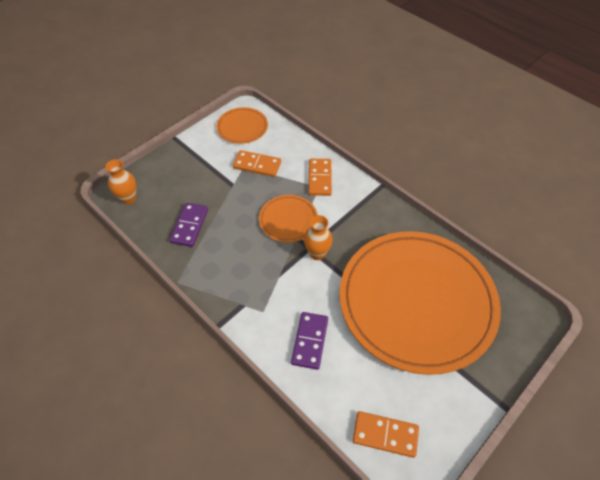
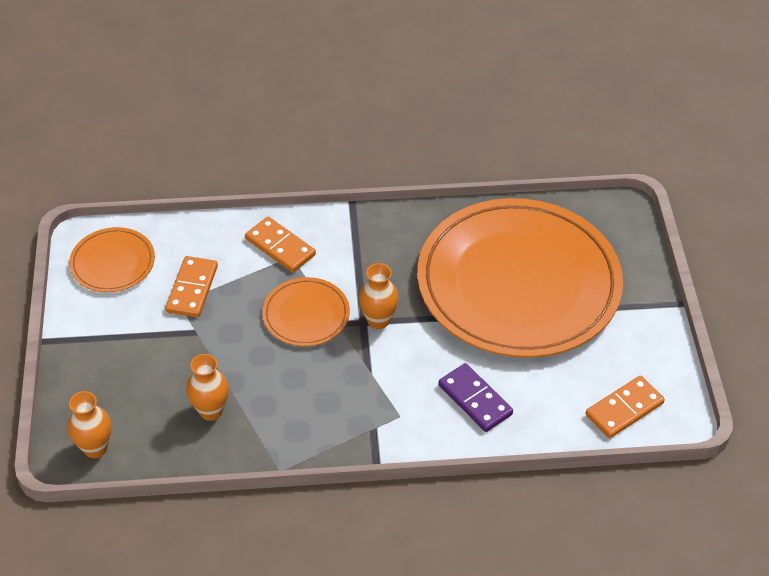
camera: 50 degrees left, 5 degrees down
(190, 226) = (211, 411): purple domino -> orange vase
(257, 165) = (192, 289): orange domino -> orange domino turned 45 degrees counterclockwise

